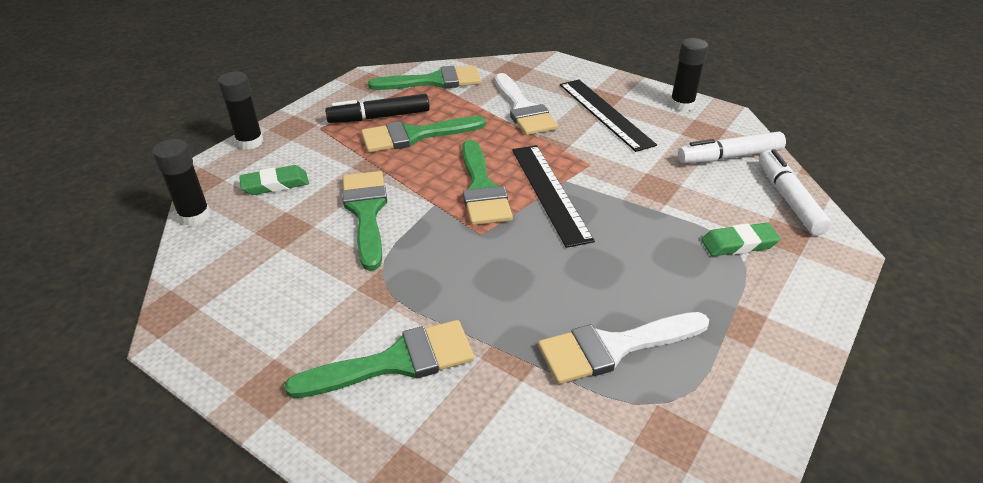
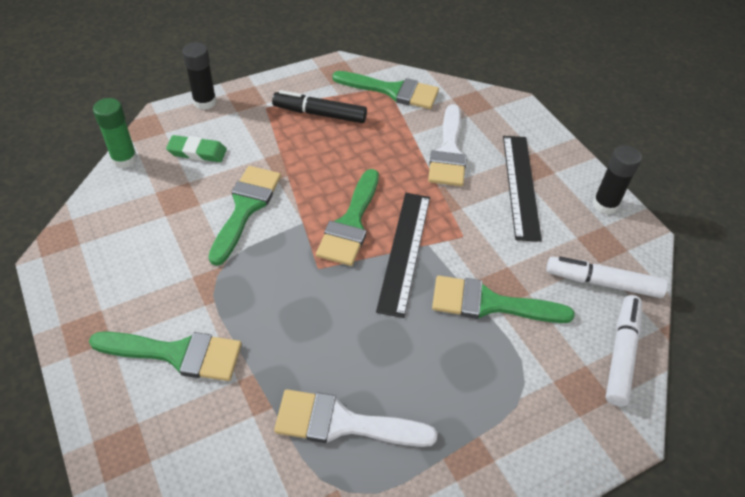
camera: 25 degrees right, 10 degrees up
(195, 216) = (124, 159): black glue stick -> green glue stick
(414, 135) = (335, 145): green brush -> green brush (489, 303)
(738, 244) = (530, 378): green eraser -> none

